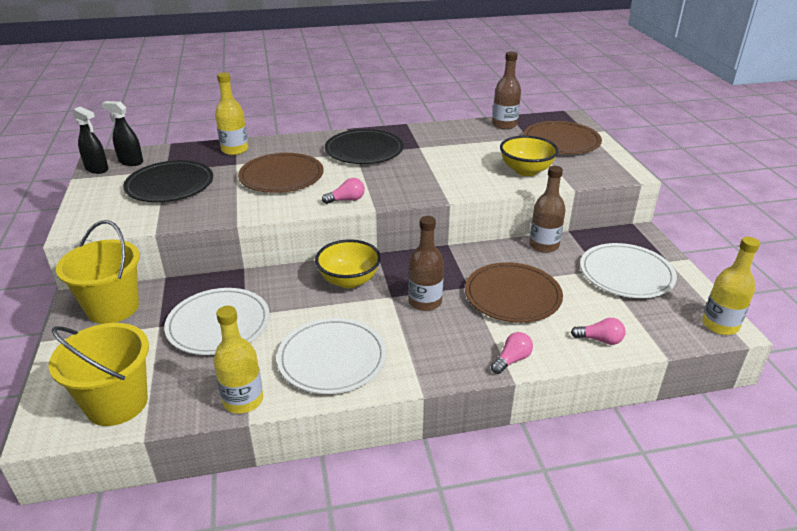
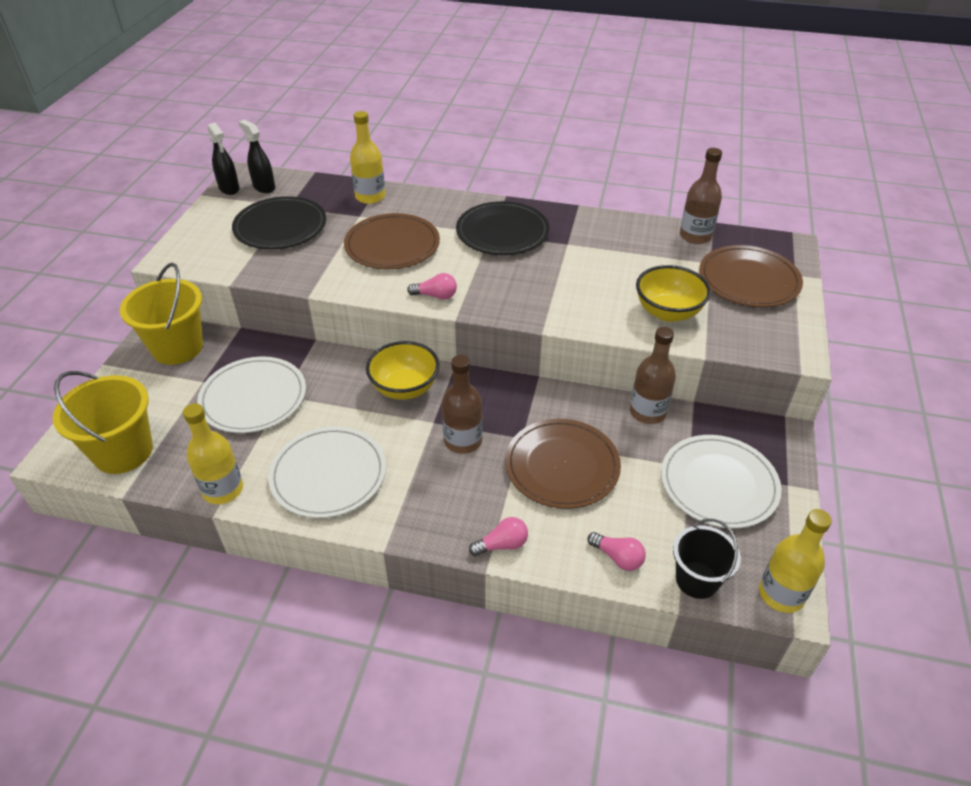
camera: 25 degrees right, 10 degrees up
(662, 335) = (697, 580): none -> black bucket

